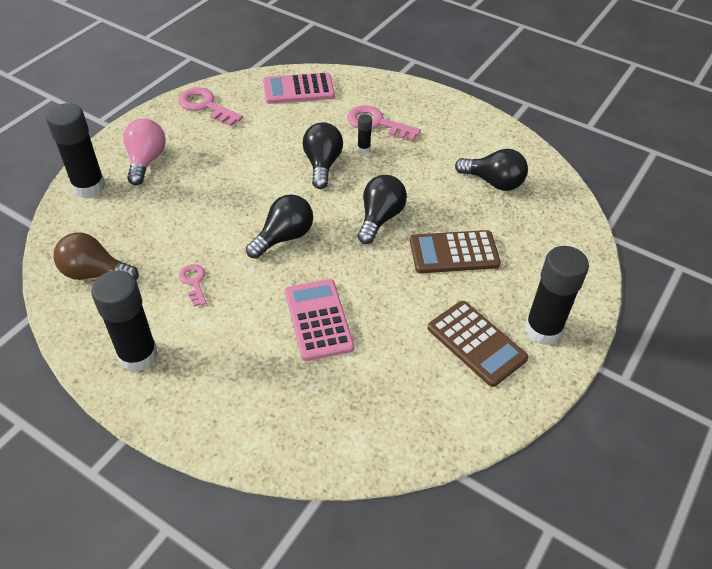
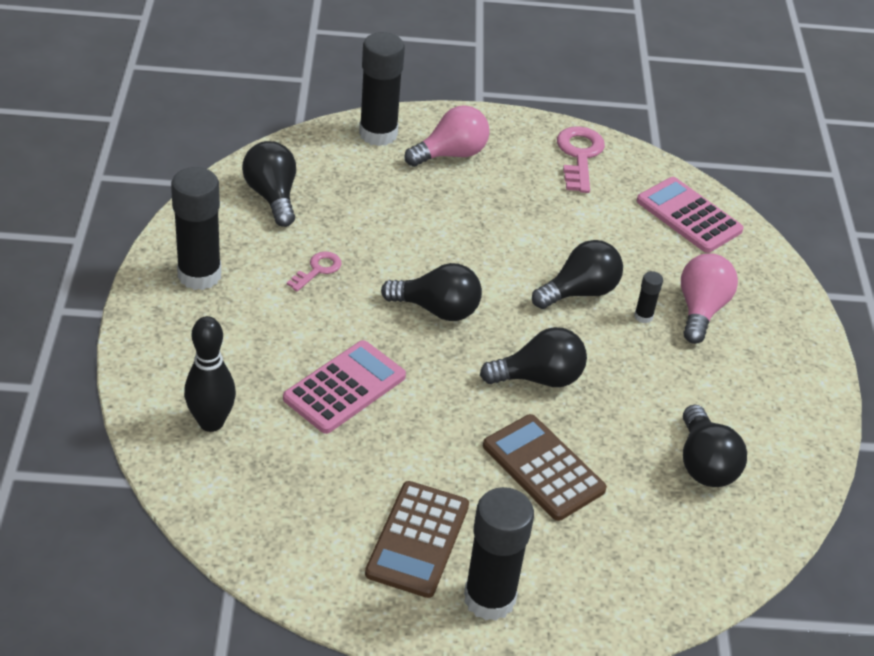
camera: 55 degrees right, 5 degrees down
(95, 273) = (272, 196): brown light bulb -> black light bulb
(296, 415) = (211, 422): none -> black bowling pin
(376, 123) = (701, 310): pink key -> pink light bulb

